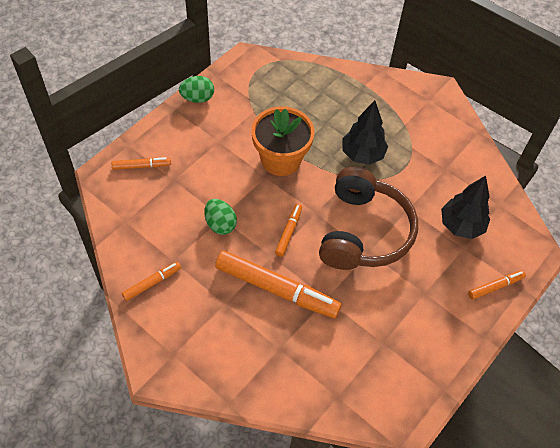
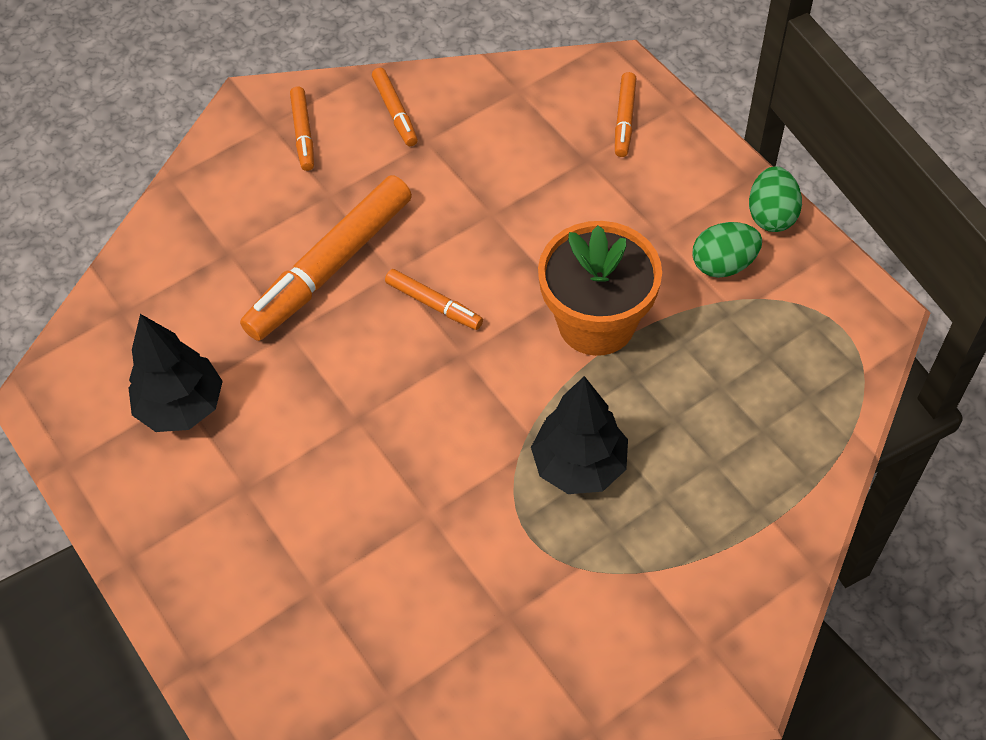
camera: 110 degrees right, 0 degrees up
(220, 224) = (477, 210): green egg -> green egg (723, 264)
(363, 232) = (400, 422): brown headphones -> none
(461, 225) = (363, 601): black tree -> black tree (182, 407)
(495, 287) = (214, 617): orange marker -> orange marker (303, 133)

